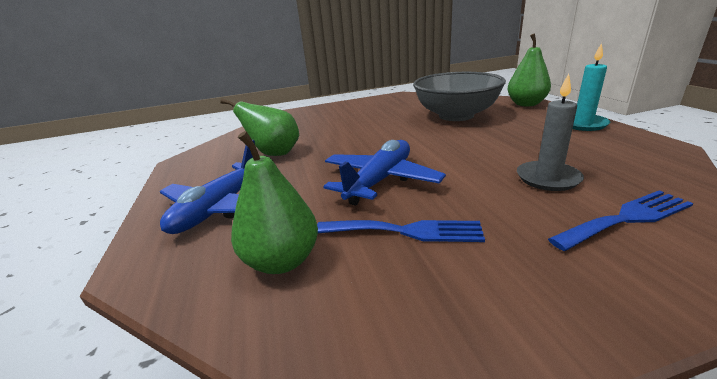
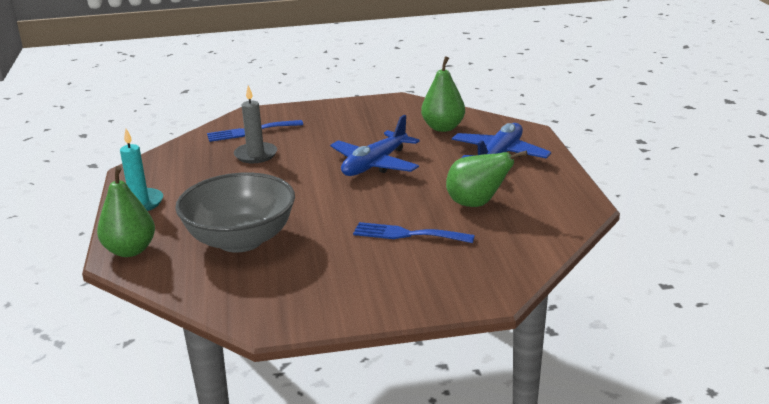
camera: 175 degrees left, 0 degrees up
(405, 231) = (372, 135): blue fork -> blue fork (407, 234)

